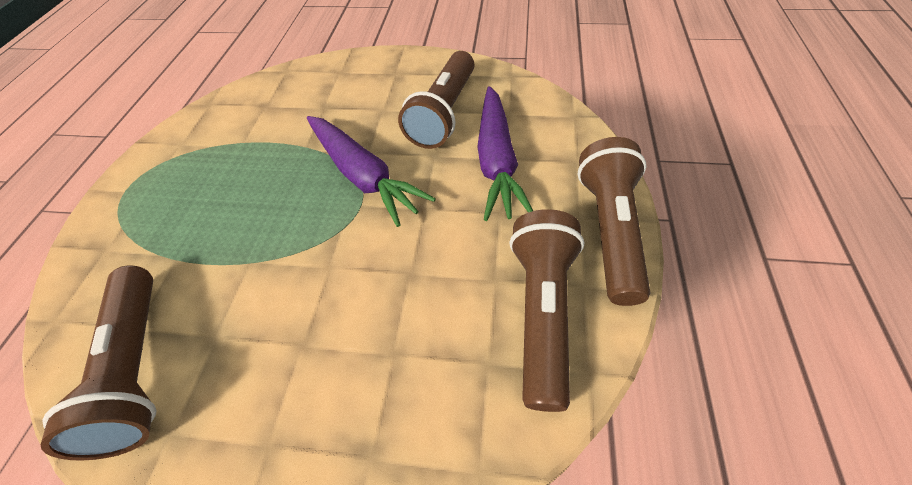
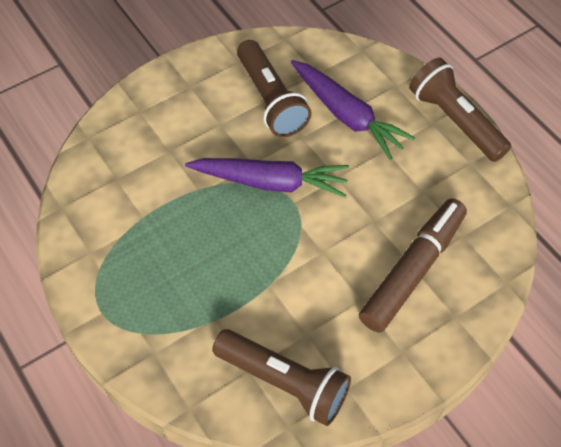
camera: 45 degrees left, 5 degrees up
(388, 357) = (413, 270): none -> brown marker
(542, 313) = (464, 192): brown flashlight -> none

